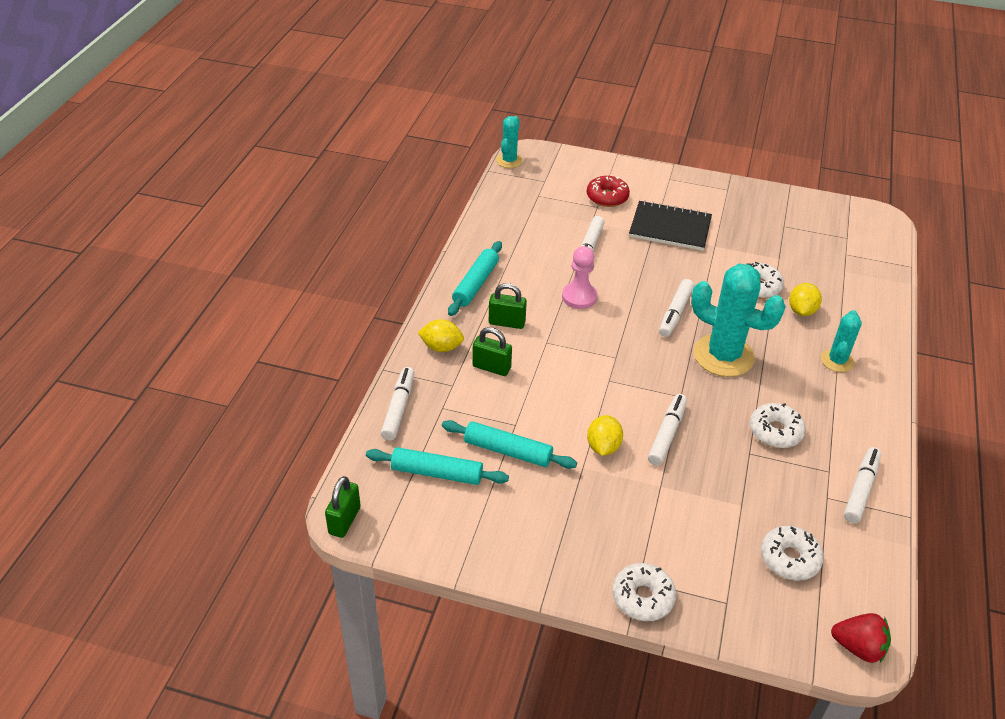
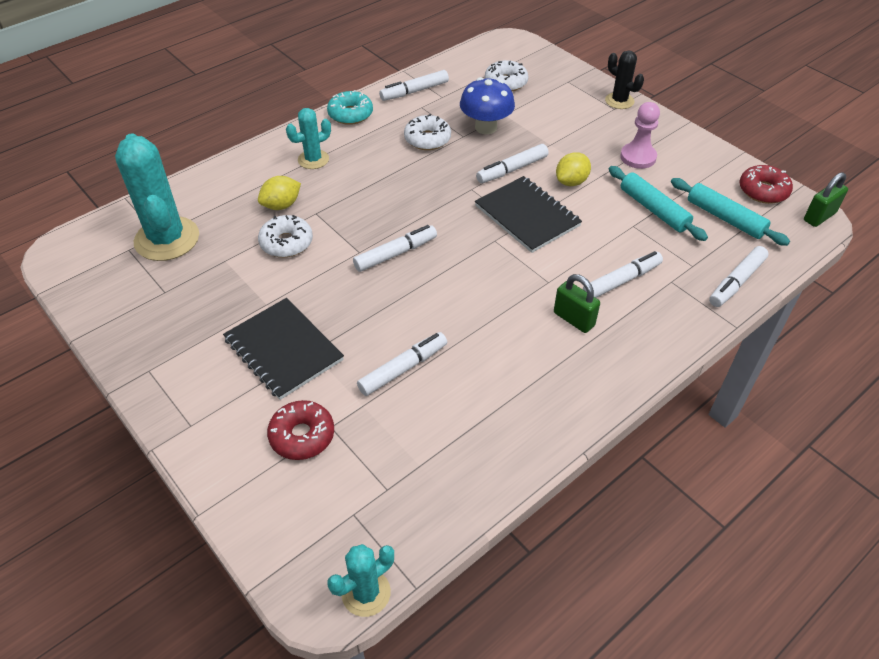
camera: 145 degrees left, 5 degrees up
(413, 529) = (763, 191): none -> red donut
(441, 347) = (661, 323): yellow lemon -> none
(475, 284) = (576, 382): turquoise rolling pin -> none
(491, 367) = (622, 281): green padlock -> white marker
(579, 297) = (473, 313): pink pawn -> pink pawn (638, 157)
(610, 391) = (527, 216): none -> black notebook
(642, 597) = (619, 101): white donut -> black cactus
(723, 356) = (399, 201): turquoise cactus -> turquoise cactus (167, 239)
(740, 475) = (486, 127): none -> blue mushroom
(858, 647) = (513, 42): red strawberry -> none
(876, 425) = (350, 114): none -> turquoise donut

